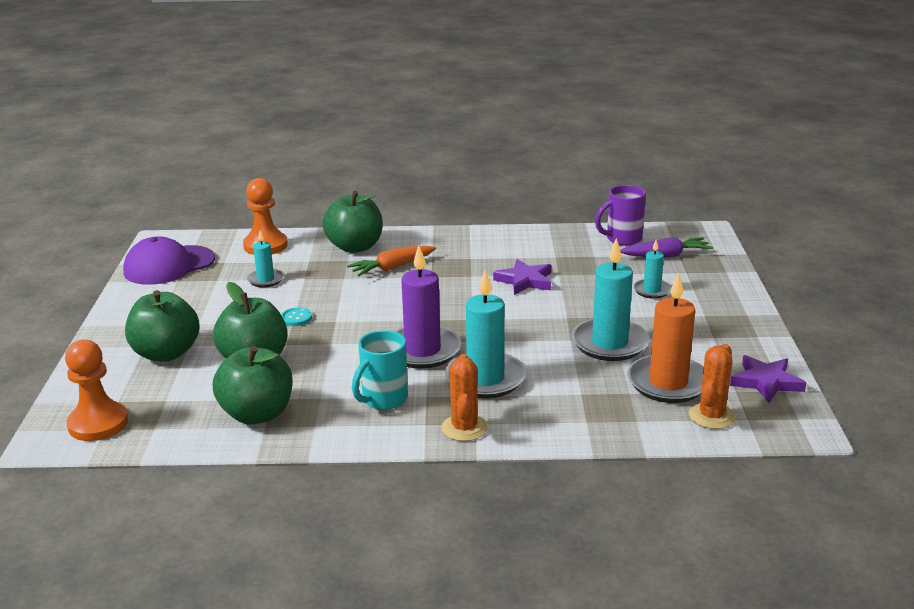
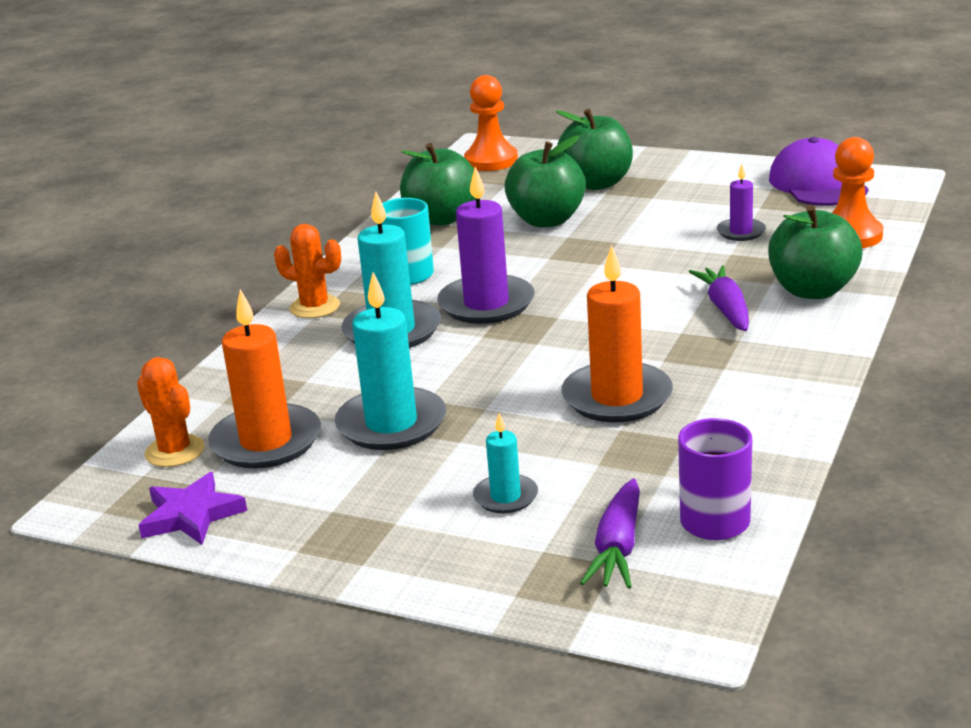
camera: 115 degrees right, 0 degrees up
(265, 280) = (741, 232): turquoise candle -> purple candle
(296, 318) = (624, 243): turquoise button -> none
(392, 268) = (726, 309): orange carrot -> purple carrot
(525, 281) = (617, 397): purple star -> orange candle

